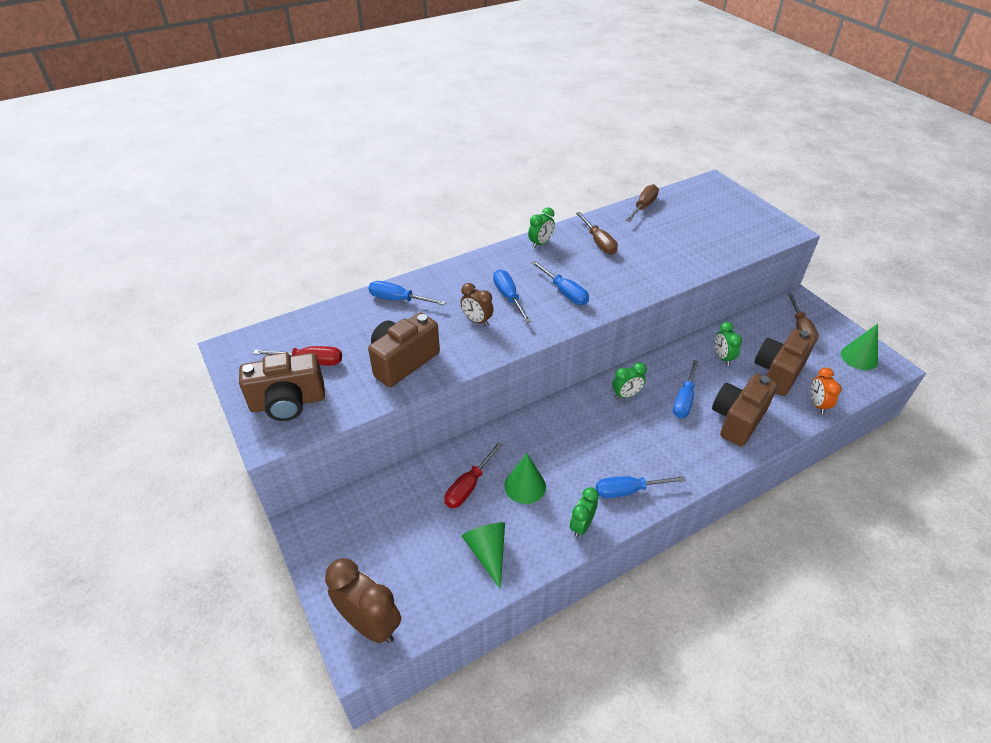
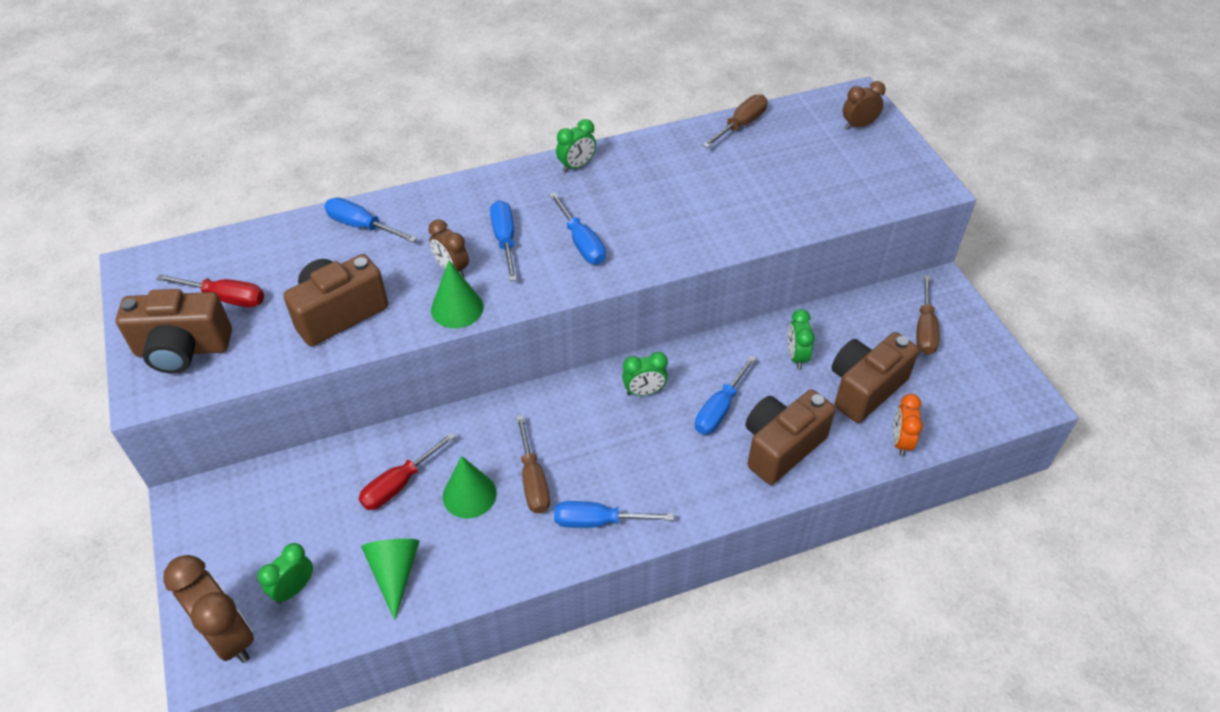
camera: 10 degrees right, 5 degrees up
(581, 526) = (522, 557): green clock -> green clock (294, 589)
(599, 243) = (656, 174): brown screwdriver -> brown screwdriver (533, 481)
(722, 199) = (858, 125): none -> brown clock
(859, 357) = (990, 382): green cone -> green cone (457, 308)

